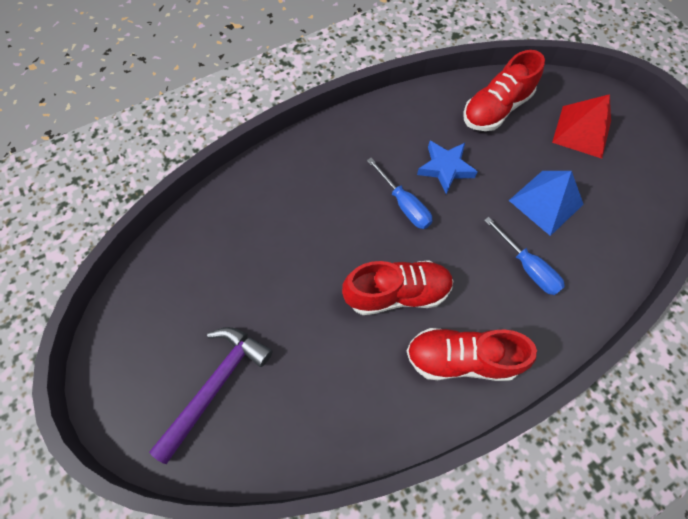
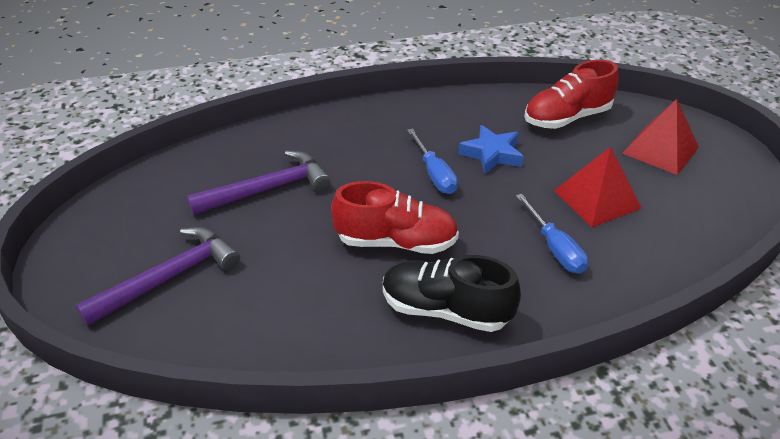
camera: 15 degrees right, 25 degrees down
(264, 258) = (267, 189): none -> purple hammer
(461, 358) = (445, 310): red shoe -> black shoe
(546, 202) = (597, 199): blue pyramid -> red pyramid

